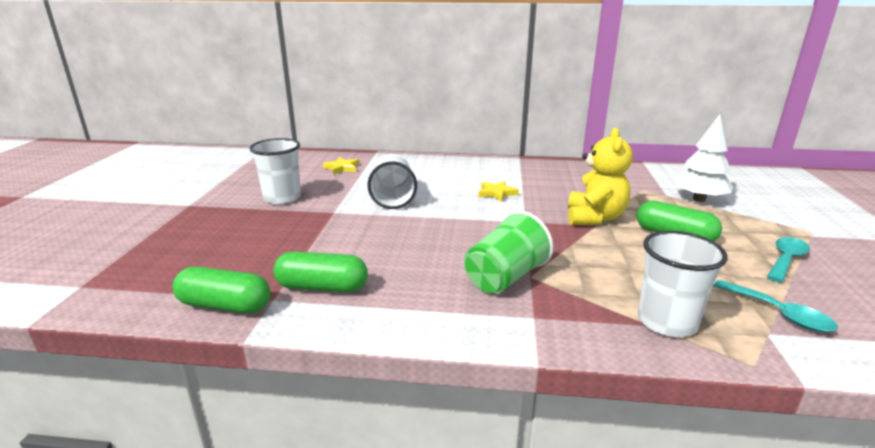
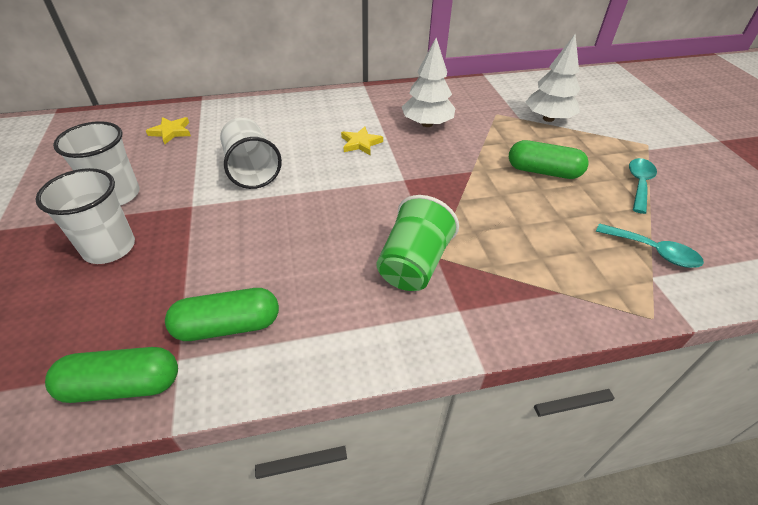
camera: 20 degrees left, 20 degrees up
(567, 188) = (427, 124): none -> white tree
(594, 218) = (467, 162): yellow teddy bear -> none
(666, 322) = (572, 285): white cup -> white cup (109, 248)

